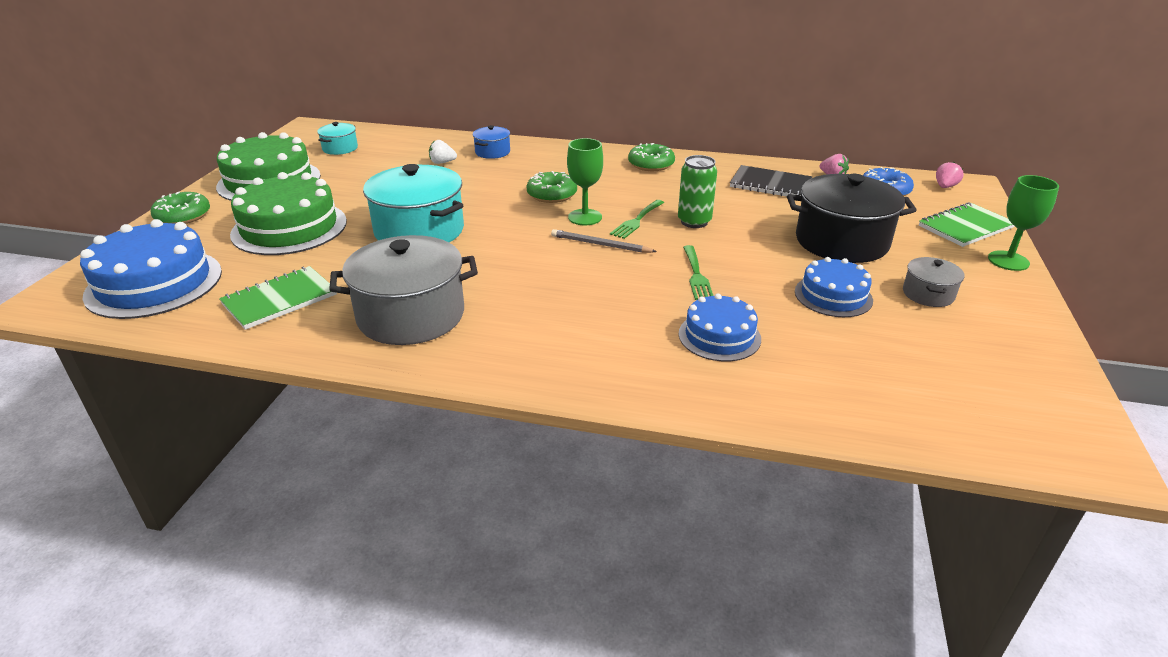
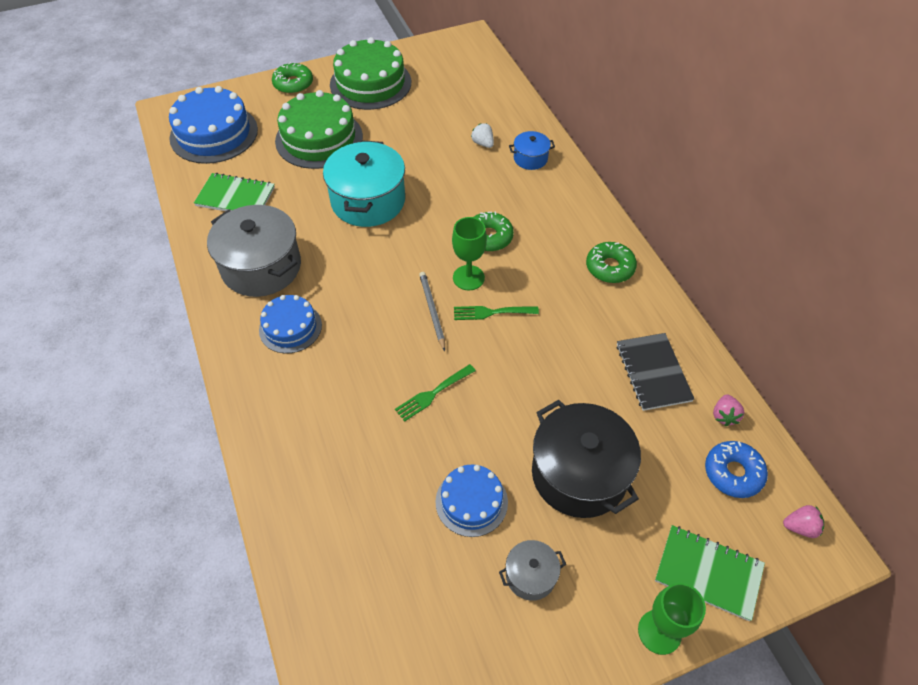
camera: 55 degrees right, 20 degrees up
(340, 148) = (452, 78): turquoise pot -> none
(694, 222) = (523, 350): green can -> none
(719, 336) = (354, 448): blue cake -> blue cake (290, 327)

